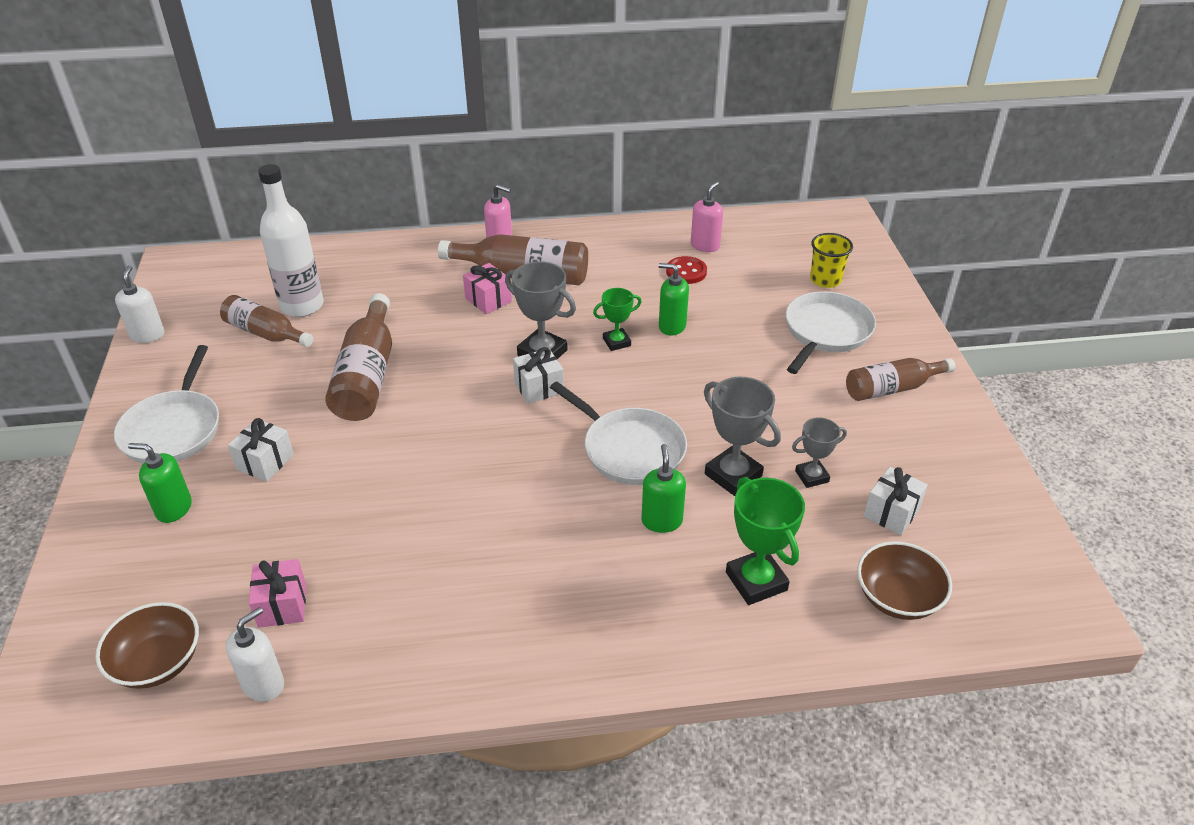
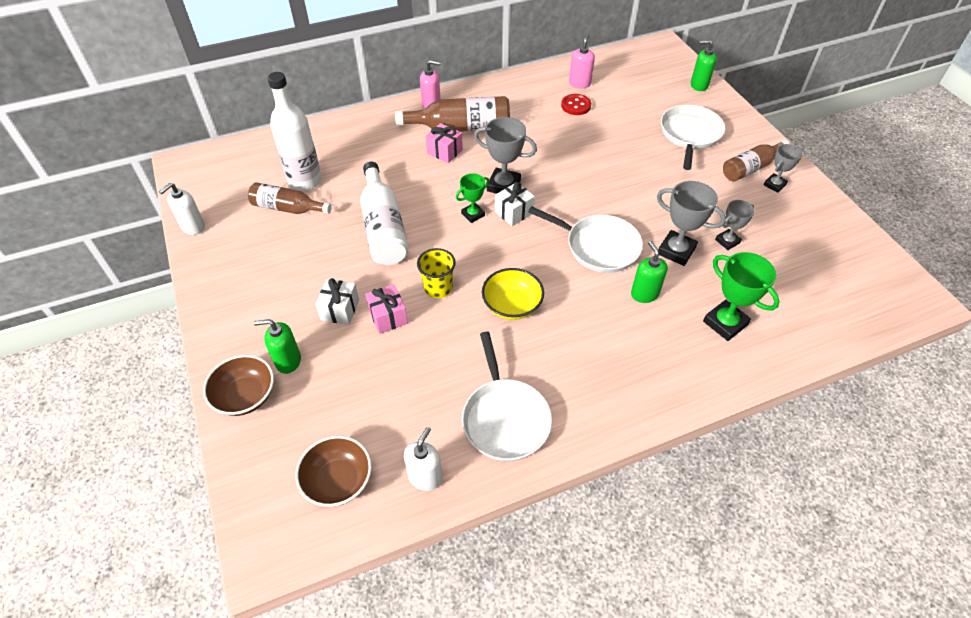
camera: 15 degrees left, 10 degrees up
(147, 335) = (193, 227): white soap dispenser -> white soap dispenser turned 120 degrees counterclockwise
(173, 429) = (255, 299): white pan -> white pan (505, 419)
(282, 605) = (409, 415): pink gift -> pink gift (388, 317)
(367, 375) = (383, 227): brown bottle -> white bottle
(479, 500) = (512, 305): none -> yellow bowl
(616, 342) = (552, 168): green trophy -> green trophy (473, 214)
(672, 326) = (585, 149): green soap dispenser -> green soap dispenser (698, 85)
(825, 280) = (672, 96): yellow cup -> yellow cup (438, 288)
(891, 513) = (788, 256): white gift -> none
(897, 598) = (817, 314): brown bowl -> brown bowl (245, 396)
(916, 416) = (774, 185): none -> grey trophy

